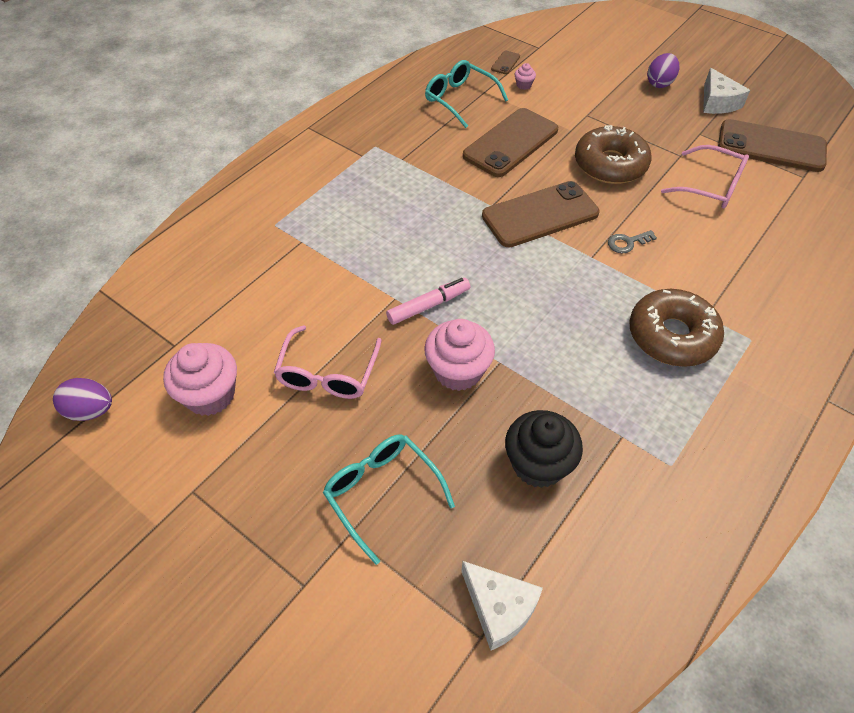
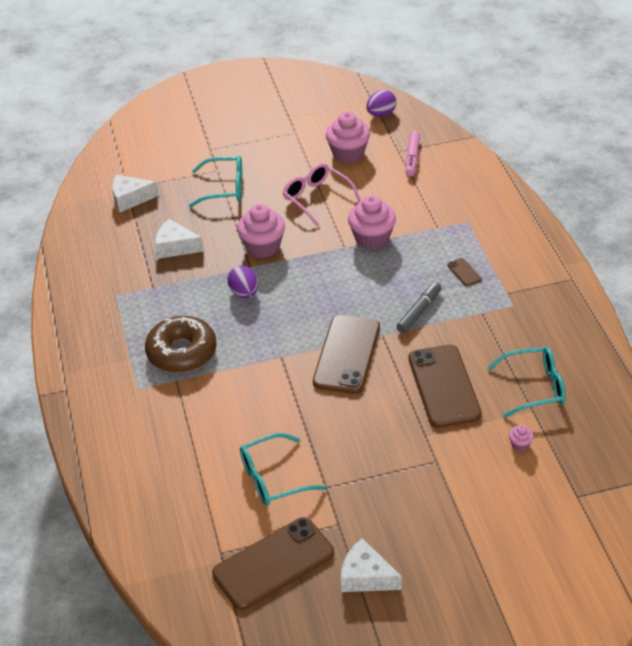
camera: 130 degrees right, 10 degrees down
(362, 283) = (372, 238): none -> pink cupcake
(428, 305) = (323, 258): pink marker -> pink marker (412, 158)
(439, 196) = (419, 312): none -> grey marker
(505, 63) = (569, 453): brown phone -> brown phone (464, 272)
(538, 464) = (175, 247): black cupcake -> white cheese
(610, 165) = (359, 432): brown donut -> none
(627, 243) = (273, 384): grey key -> none
(659, 83) = (434, 553): purple egg -> purple egg (244, 293)
(711, 186) = (273, 478): pink glasses -> turquoise glasses

